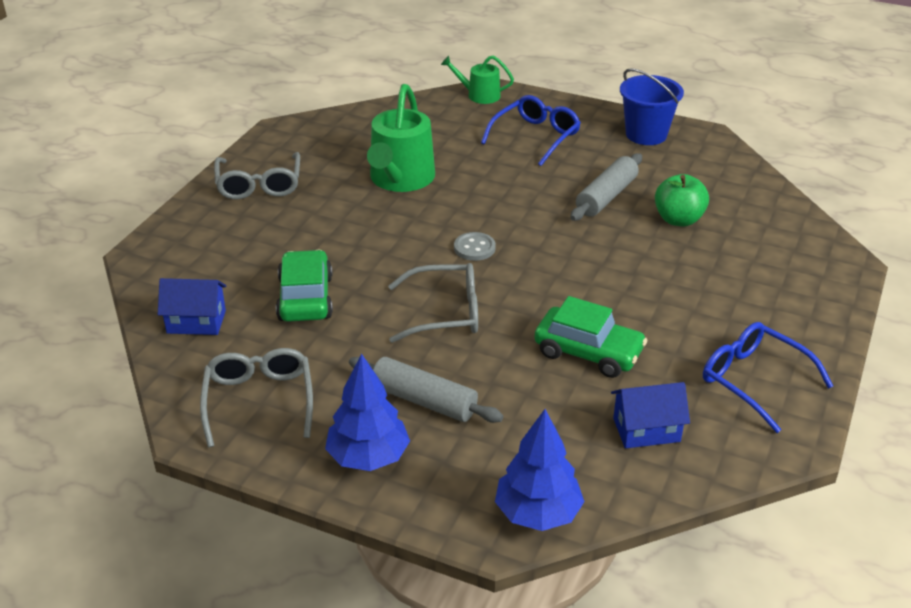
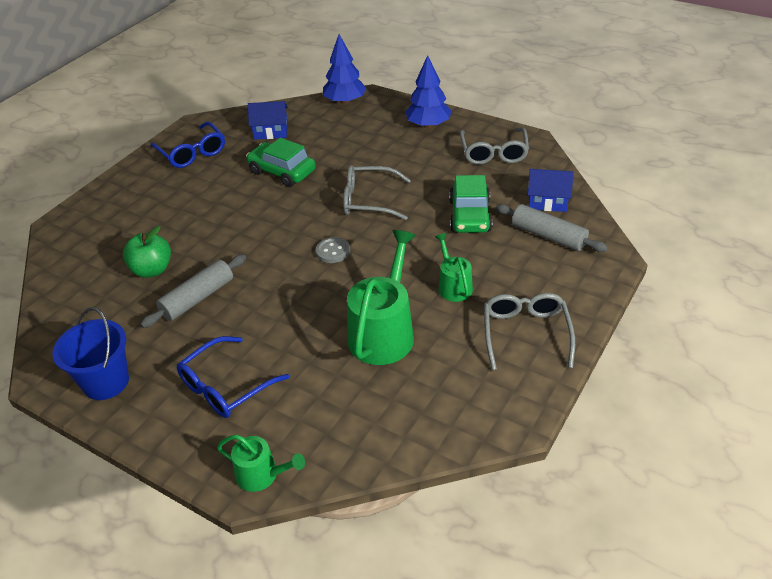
camera: 170 degrees left, 5 degrees up
(329, 220) = (453, 286): none -> green watering can
(424, 401) = (393, 149): grey rolling pin -> grey rolling pin (548, 236)

